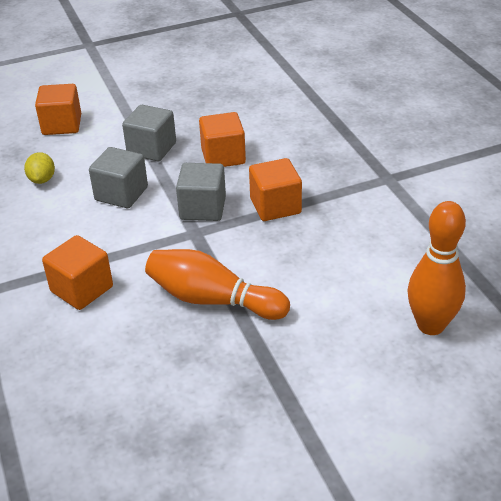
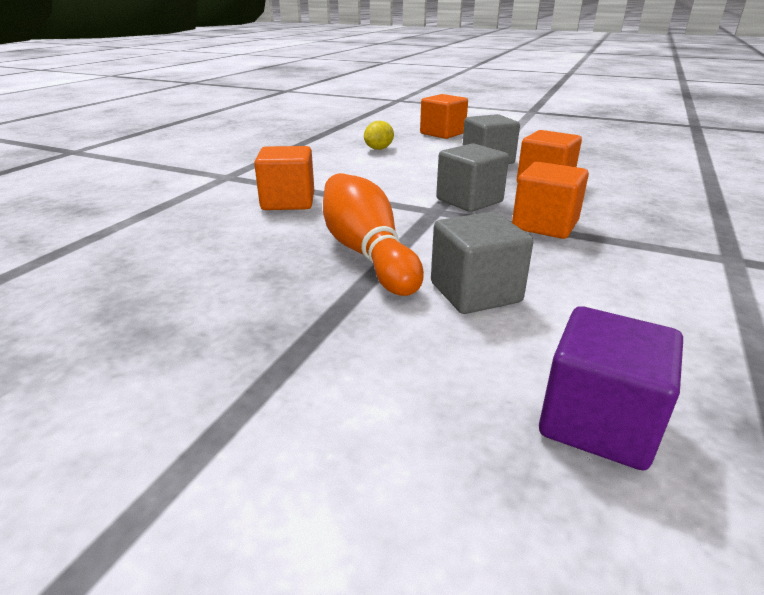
camera: 45 degrees right, 10 degrees down
(121, 194) = (418, 172): grey cube -> grey cube (475, 292)
(430, 325) = (597, 422): orange bowling pin -> purple cube

